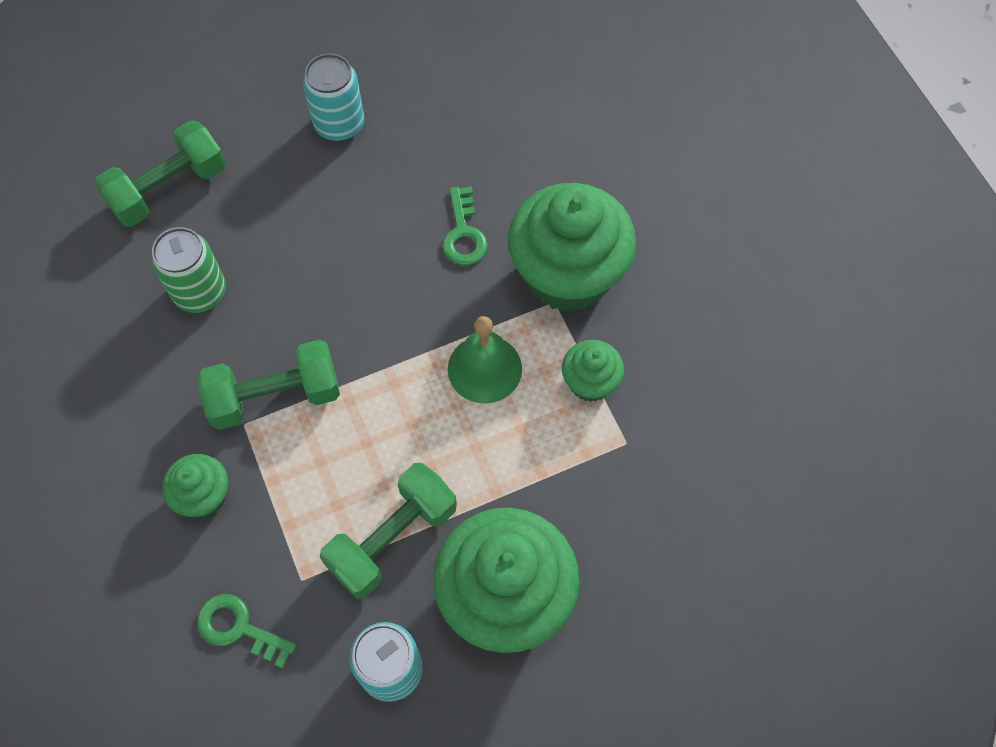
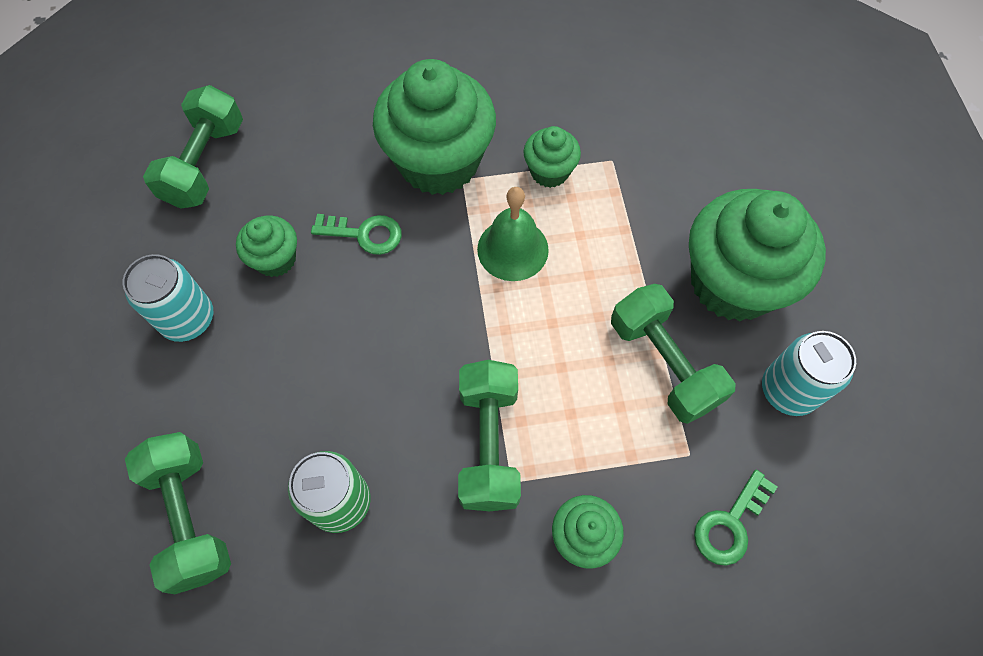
camera: 75 degrees left, 0 degrees up
(416, 170) = (275, 259): none -> green cupcake
(501, 80) = (205, 164): none -> green dumbbell

